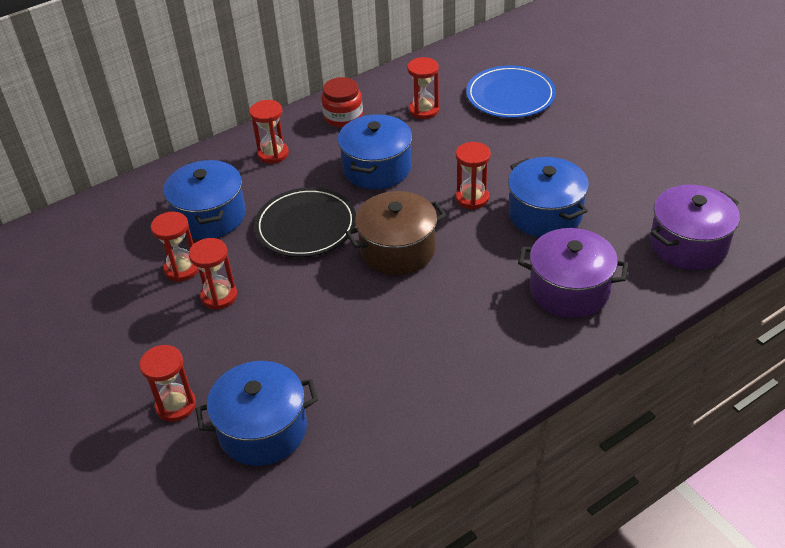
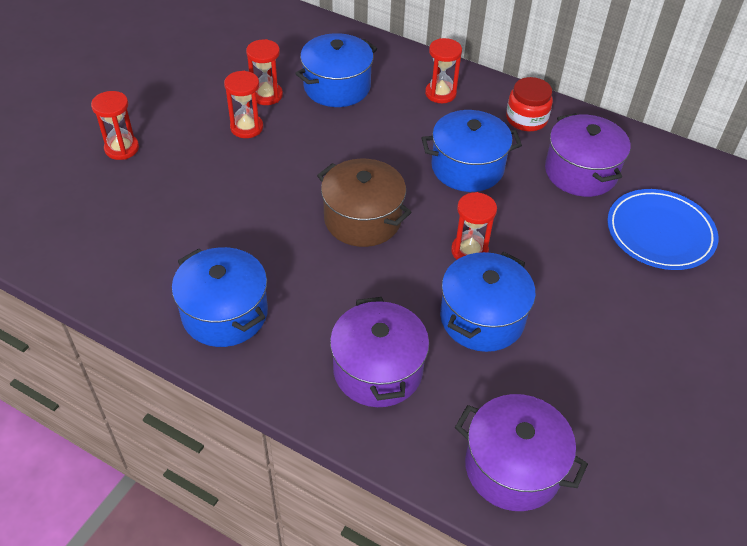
camera: 60 degrees right, 5 degrees up
(263, 429) = (114, 206): blue pot -> blue pot (225, 313)
(306, 226) = (358, 148): black plate -> none
(424, 110) = (580, 172): red hourglass -> purple pot

